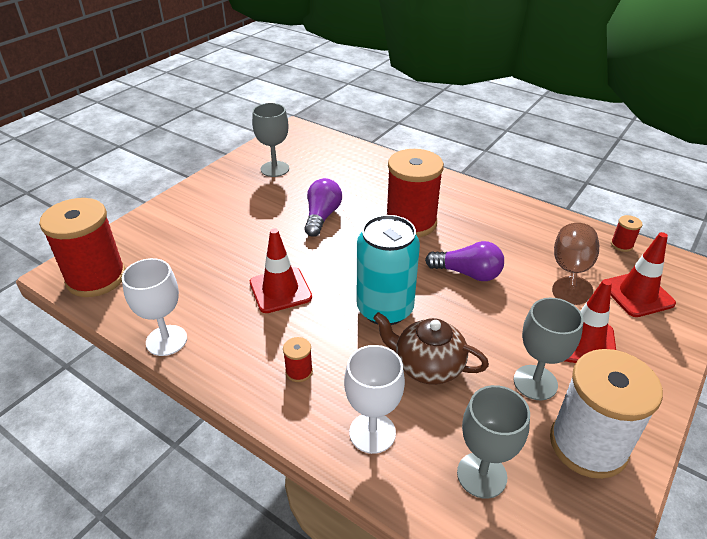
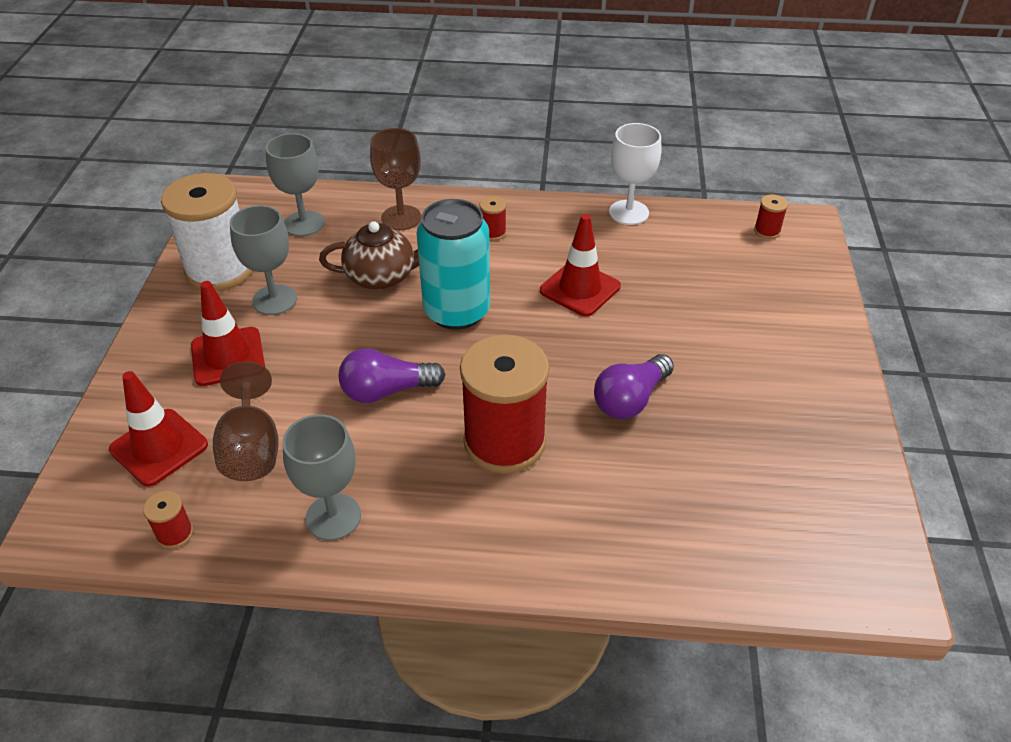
camera: 150 degrees right, 5 degrees up
(96, 278) = (767, 231): red spool -> red spool, size x0.40
(275, 169) = (792, 460): grey goblet -> grey goblet (333, 517)
(322, 216) = (630, 399): purple light bulb -> purple light bulb turned 60 degrees clockwise
(372, 433) = (401, 218): white goblet -> brown goblet

